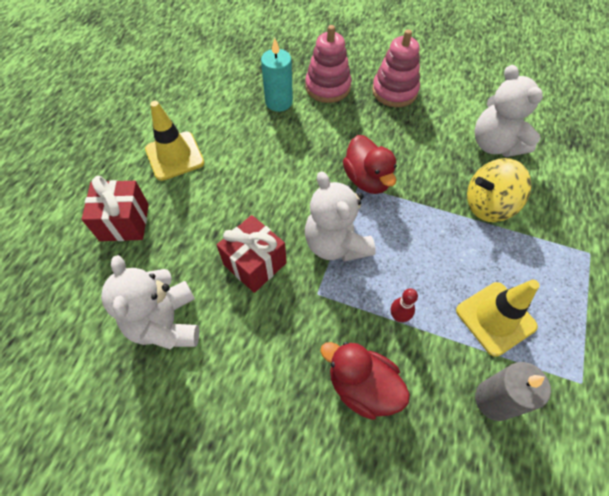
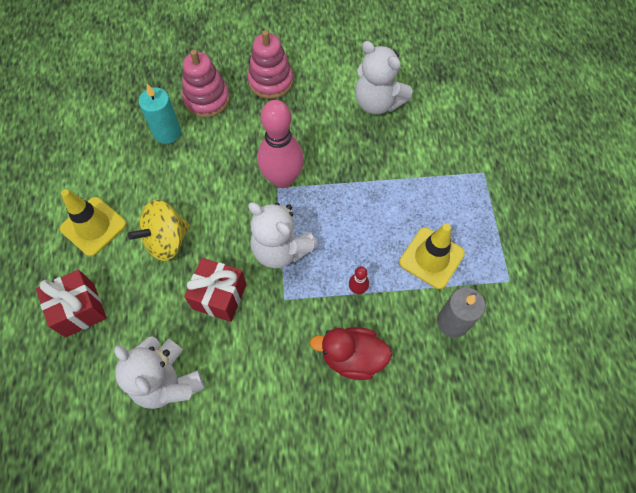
camera: 25 degrees left, 5 degrees up
(367, 179) = (282, 178): red duck -> pink bowling pin
(488, 205) = (392, 162): yellow spinning top -> yellow spinning top (166, 240)

